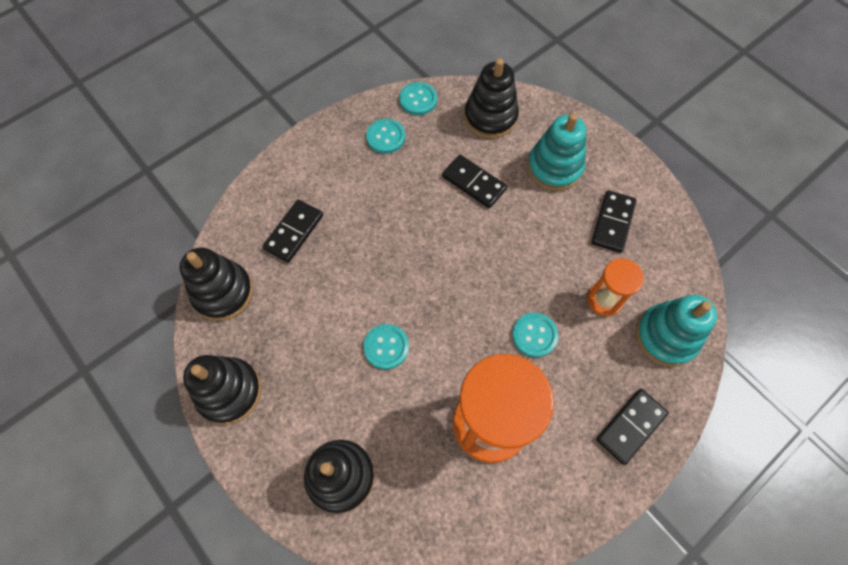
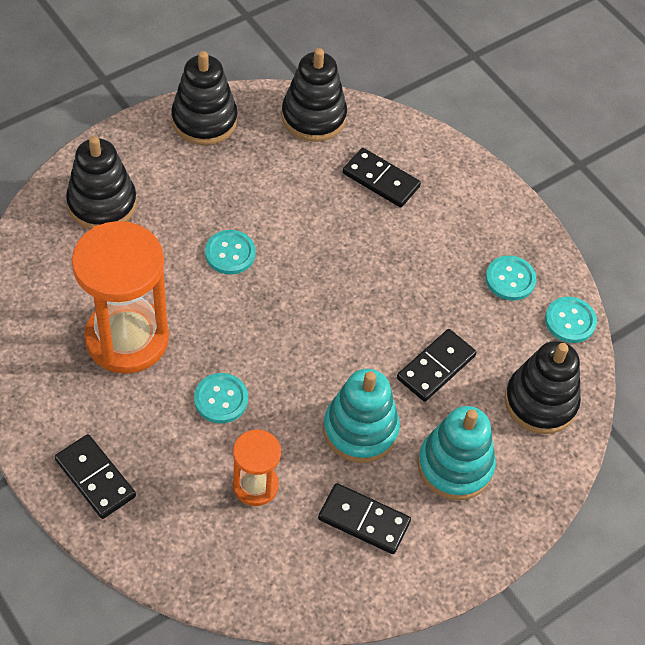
camera: 90 degrees right, 10 degrees down
(666, 336) = (196, 546): turquoise stacking toy -> turquoise stacking toy (360, 430)

